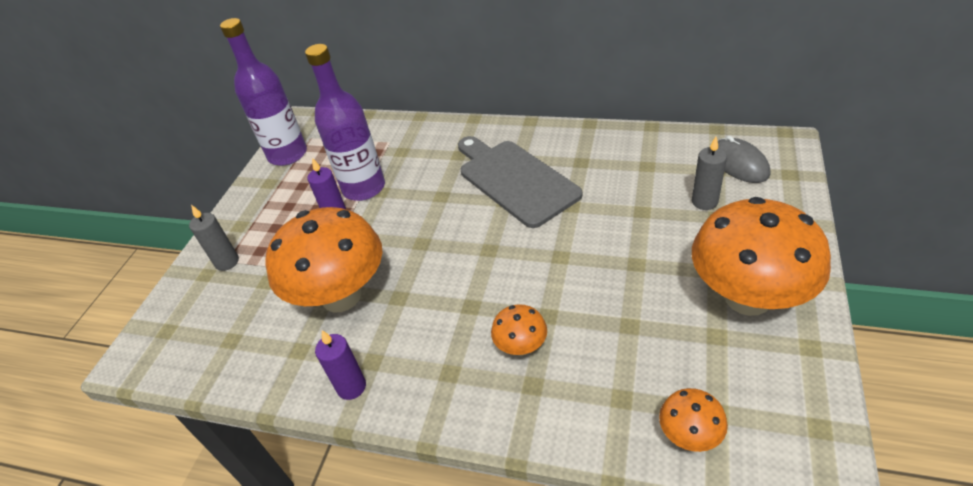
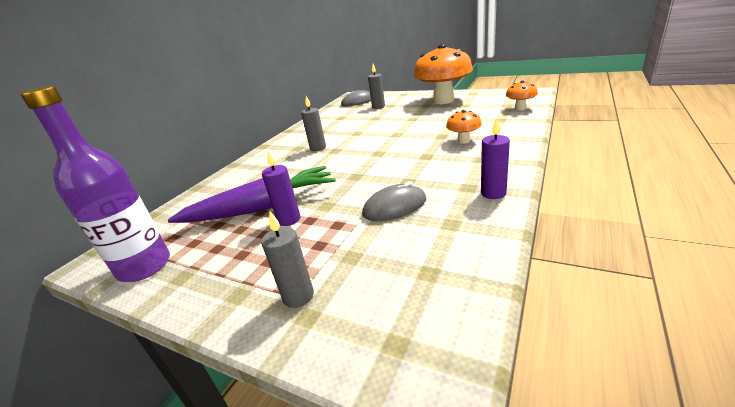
camera: 80 degrees left, 15 degrees down
(341, 296) = (394, 207): orange mushroom -> grey mouse
(364, 188) = (263, 207): purple bottle -> purple carrot
(515, 180) = (318, 148): grey cutting board -> grey candle

